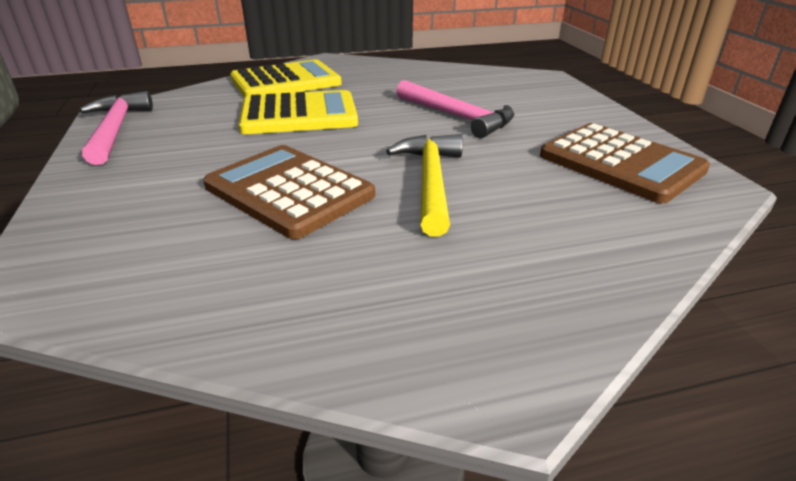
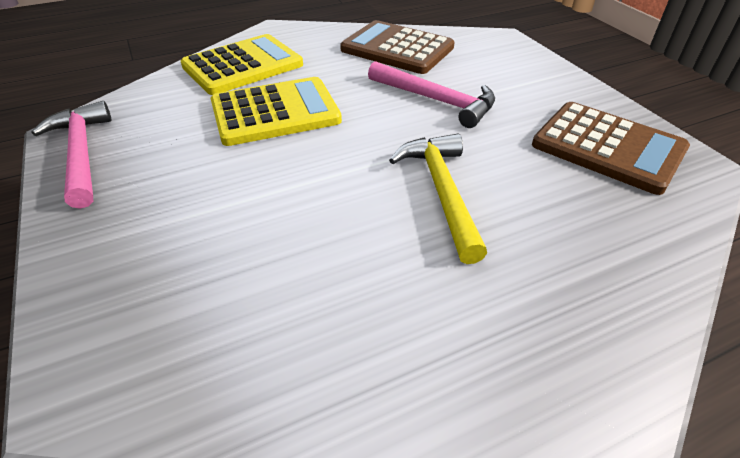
camera: 10 degrees left, 10 degrees up
(289, 191) = (306, 221): brown calculator -> brown calculator (397, 49)

